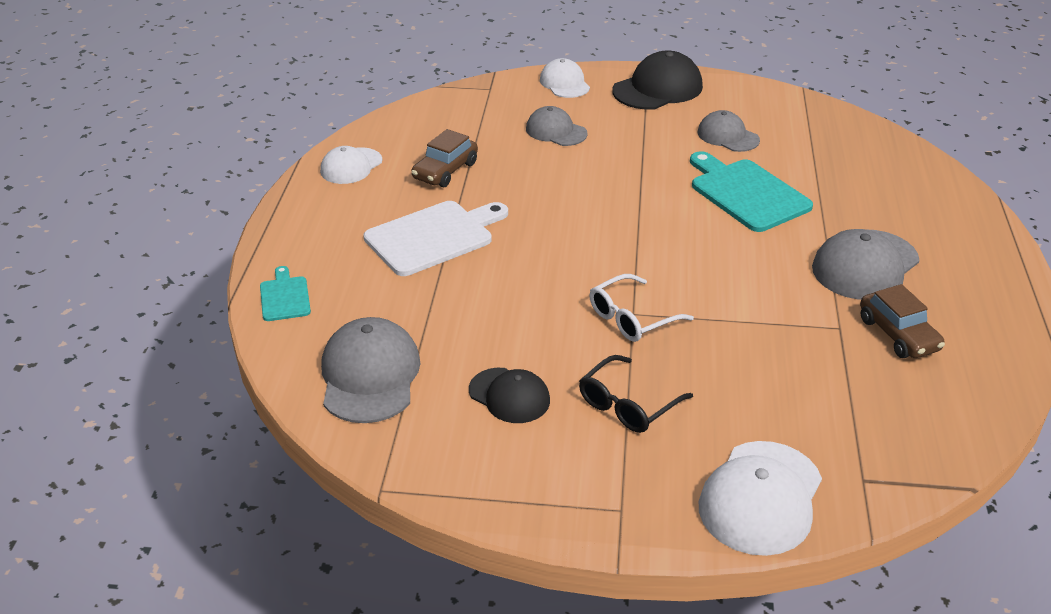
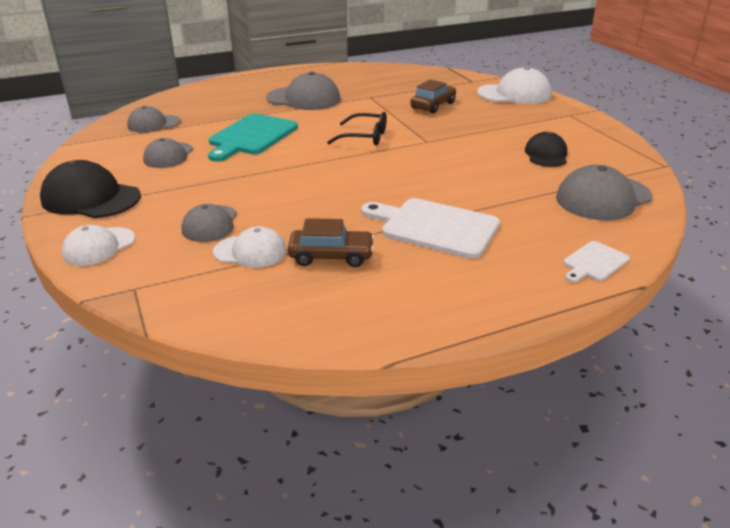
camera: 120 degrees left, 5 degrees down
(284, 297) = (594, 262): turquoise cutting board -> white cutting board
(351, 166) = (376, 315): white cap -> white cap (250, 251)
(628, 405) = (502, 127): black glasses -> black glasses (365, 137)
(632, 318) = (431, 140): white glasses -> none
(832, 142) = (154, 124): none -> grey cap
(898, 334) = (359, 86): brown car -> brown car (433, 105)

